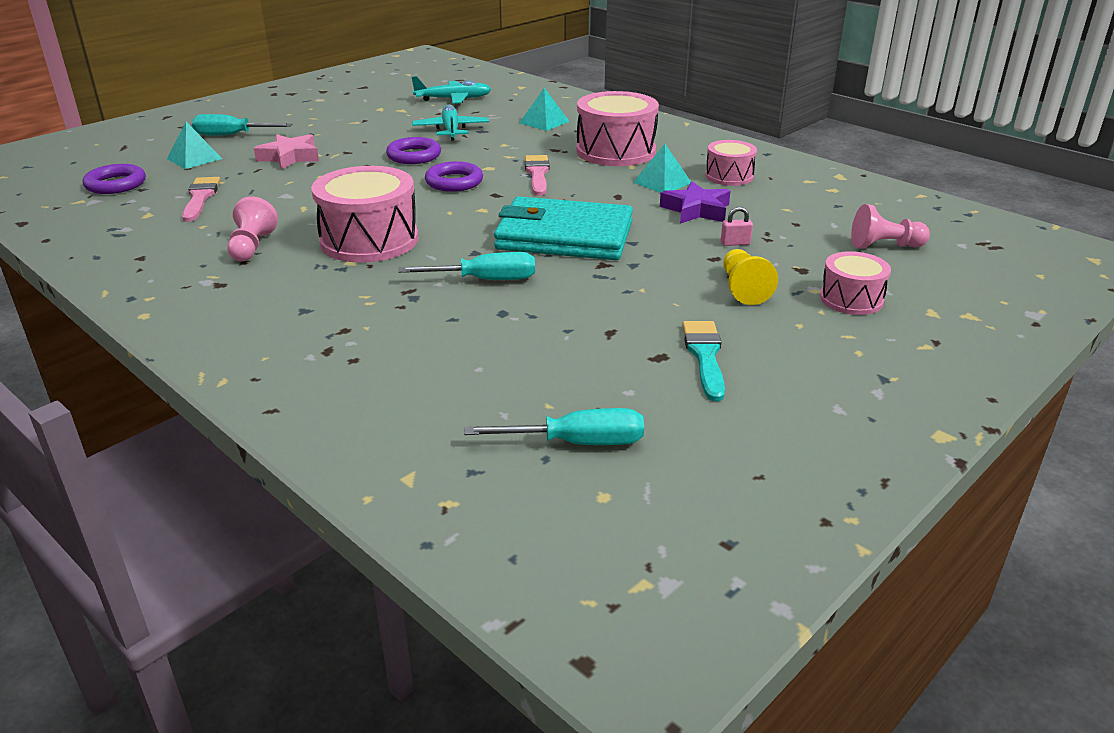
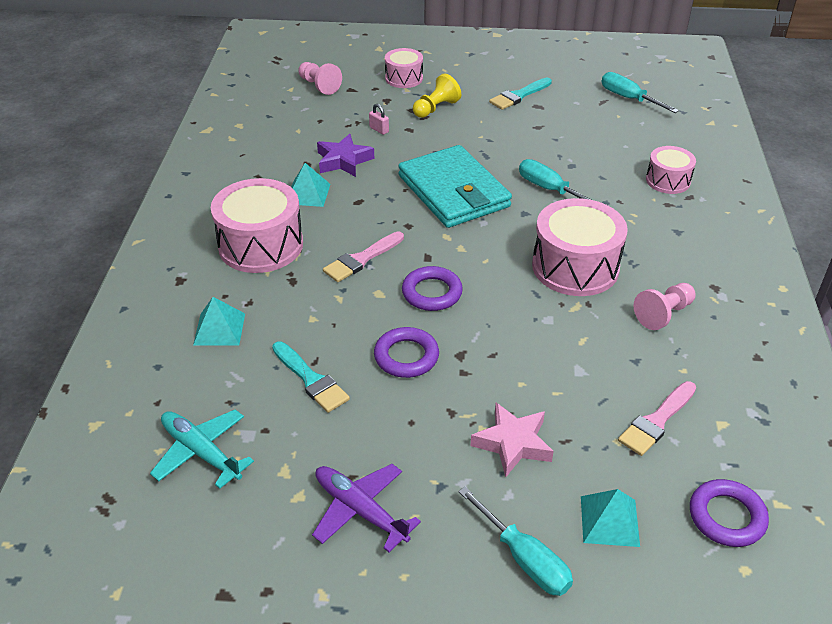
camera: 130 degrees left, 10 degrees up
(341, 116) = (361, 510): none -> purple plane
(451, 130) = (311, 380): turquoise plane -> turquoise brush
(729, 176) = (259, 171): pink drum -> pink drum (668, 180)

